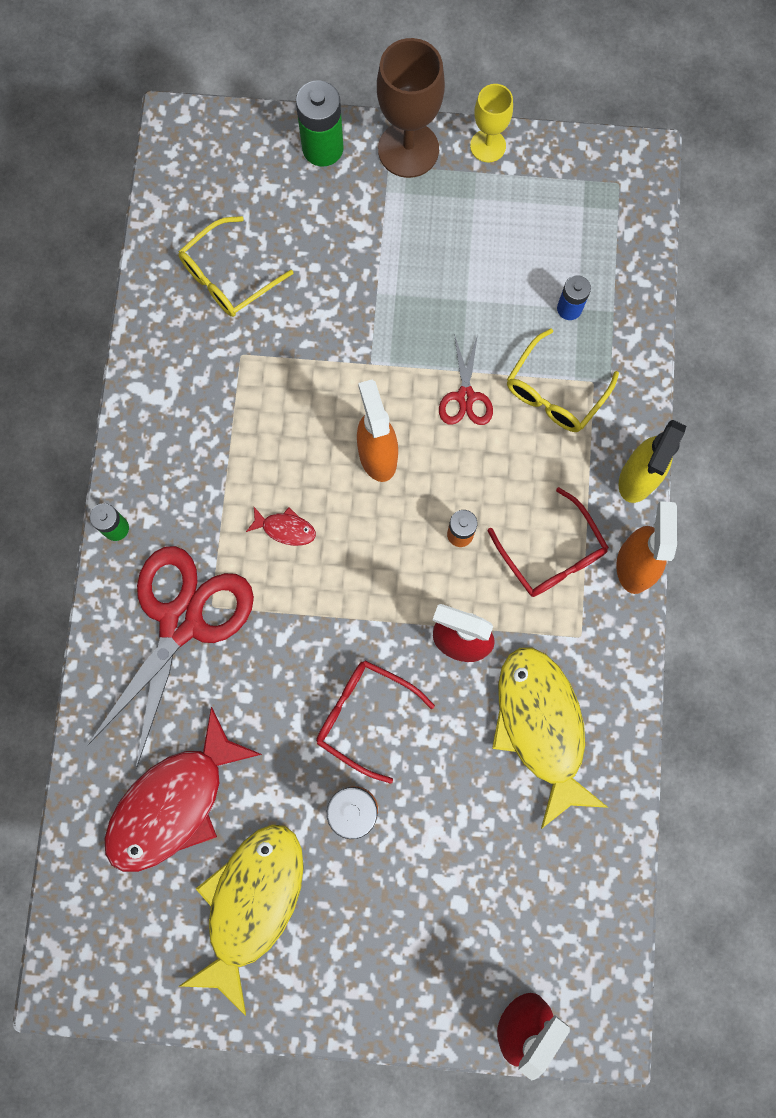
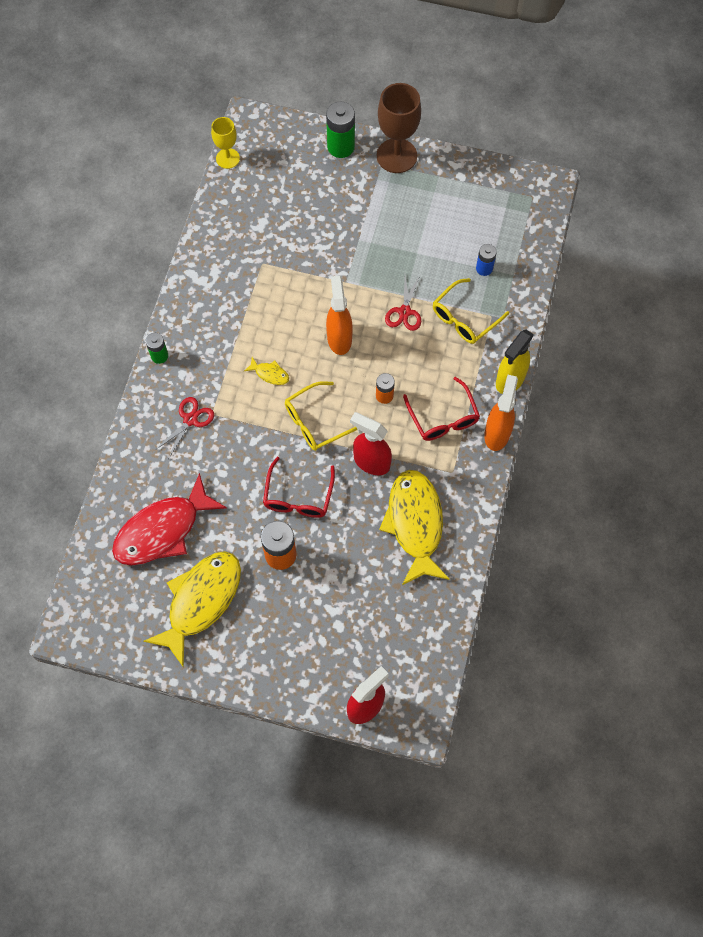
camera: 10 degrees right, 10 degrees down
(181, 621) = (190, 420): red scissors -> red scissors, size x0.47
(227, 277) = (263, 215): yellow glasses -> yellow glasses (315, 422)
(285, 529) = (270, 374): red fish -> yellow fish
(363, 715) = (298, 497): red glasses -> red glasses turned 120 degrees counterclockwise
(488, 146) = (449, 161): yellow goblet -> yellow goblet (227, 158)

